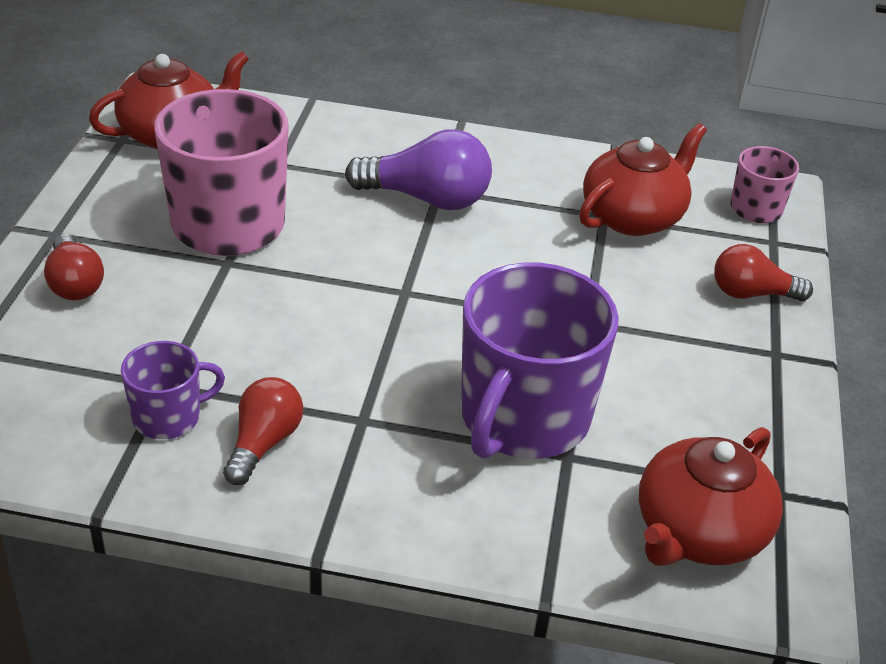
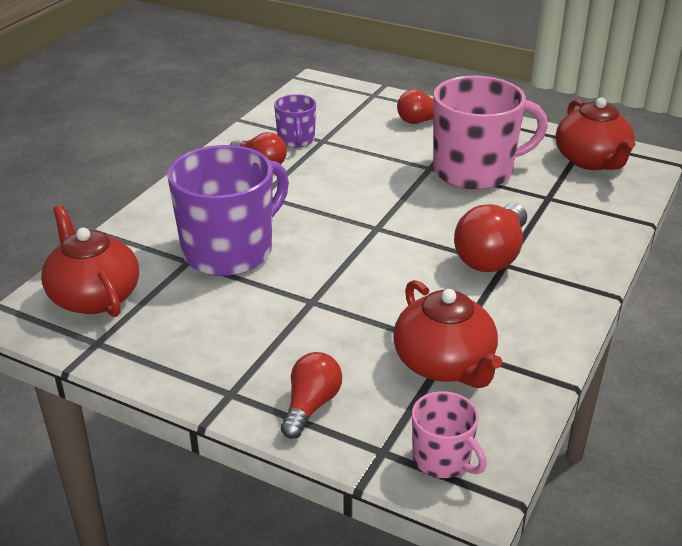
camera: 110 degrees right, 5 degrees down
(427, 198) = (492, 256): purple light bulb -> red light bulb
(523, 419) = (230, 251): purple mug -> purple mug turned 90 degrees clockwise

